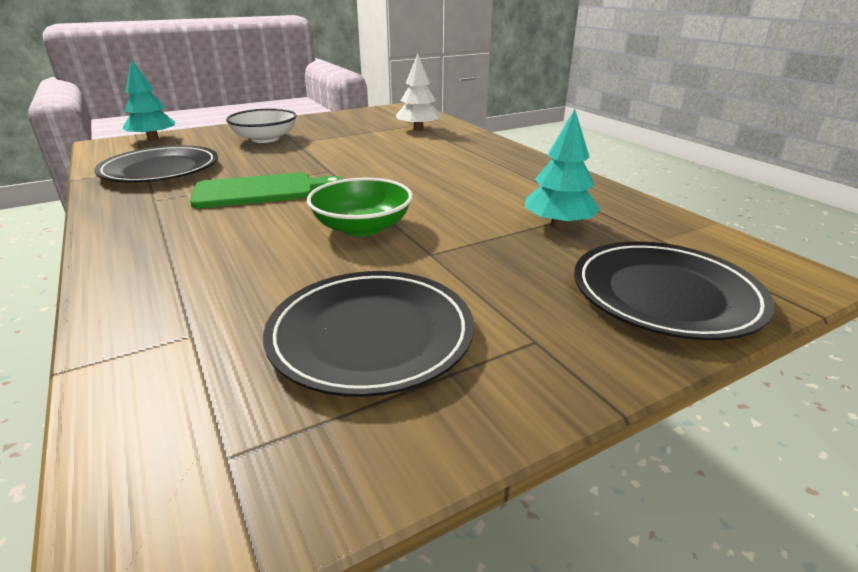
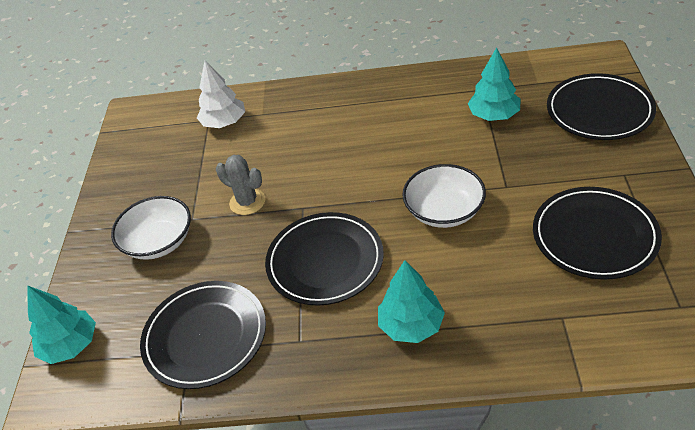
camera: 55 degrees left, 15 degrees up
(175, 242) = (411, 325): none -> turquoise tree
(260, 191) = (325, 261): green cutting board -> black plate
(325, 153) = (247, 202): none -> grey cactus
(362, 227) = (444, 211): green bowl -> white bowl

